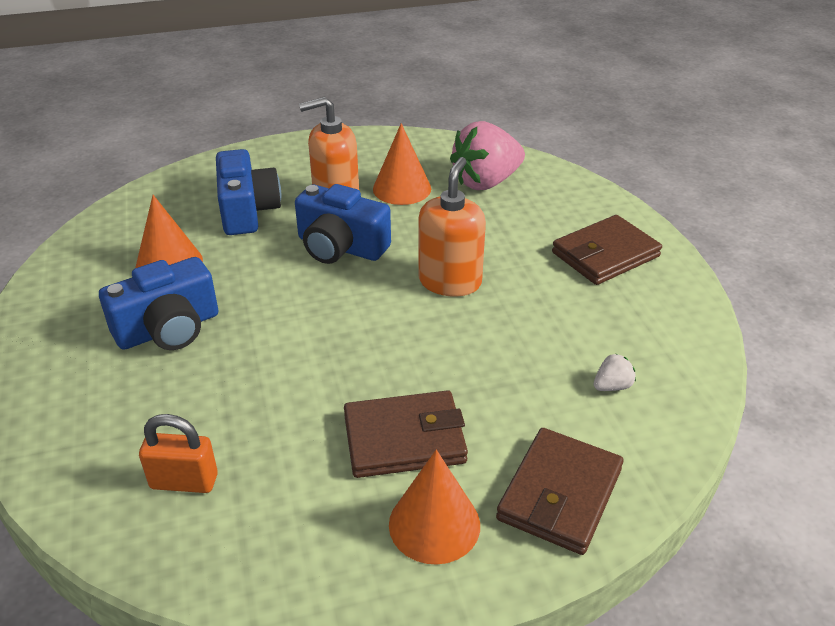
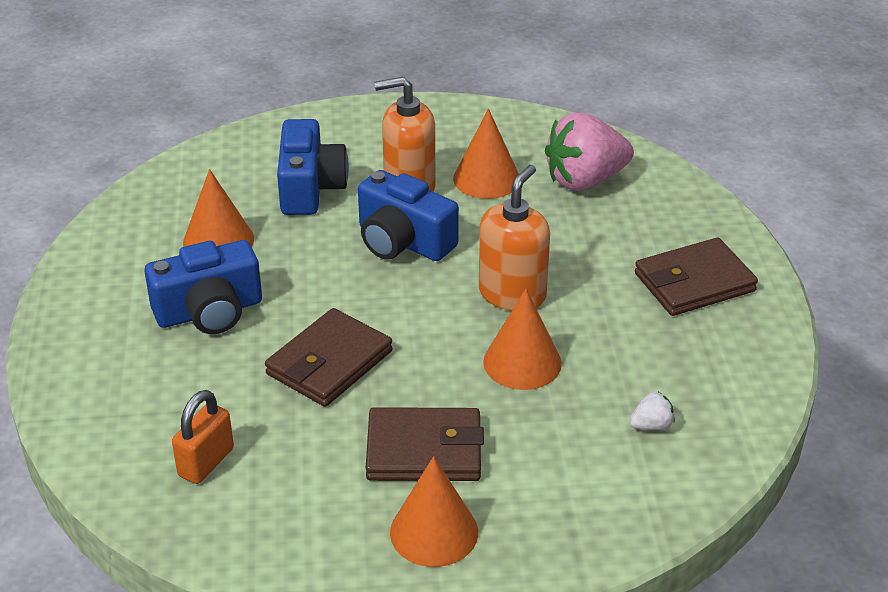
camera: 10 degrees right, 0 degrees up
(184, 481) = (206, 462): orange padlock -> orange padlock turned 75 degrees counterclockwise
(476, 342) = (522, 362): none -> orange cone
(560, 494) = (563, 522): brown wallet -> brown wallet (329, 363)

